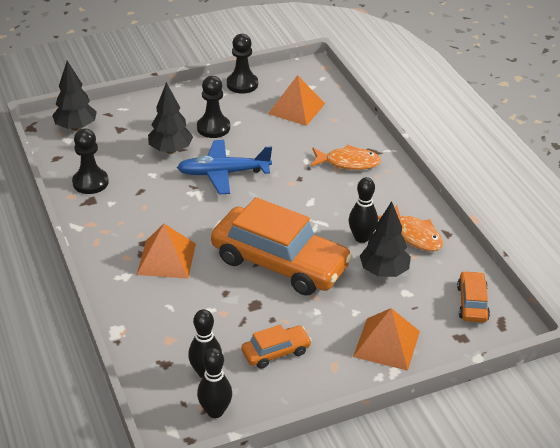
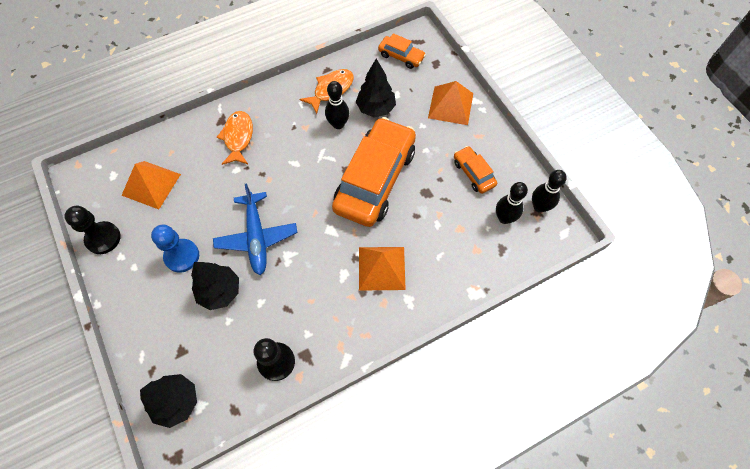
camera: 95 degrees left, 25 degrees up
(213, 128) = (182, 256): black pawn -> blue pawn
(472, 303) = (401, 56): orange car -> orange car turned 150 degrees counterclockwise

